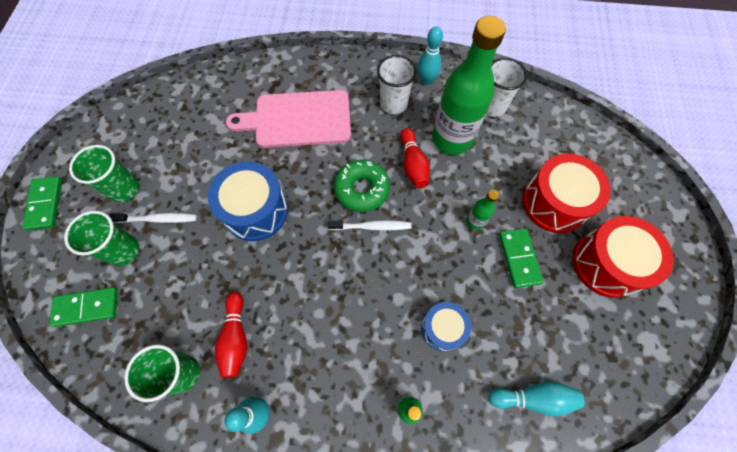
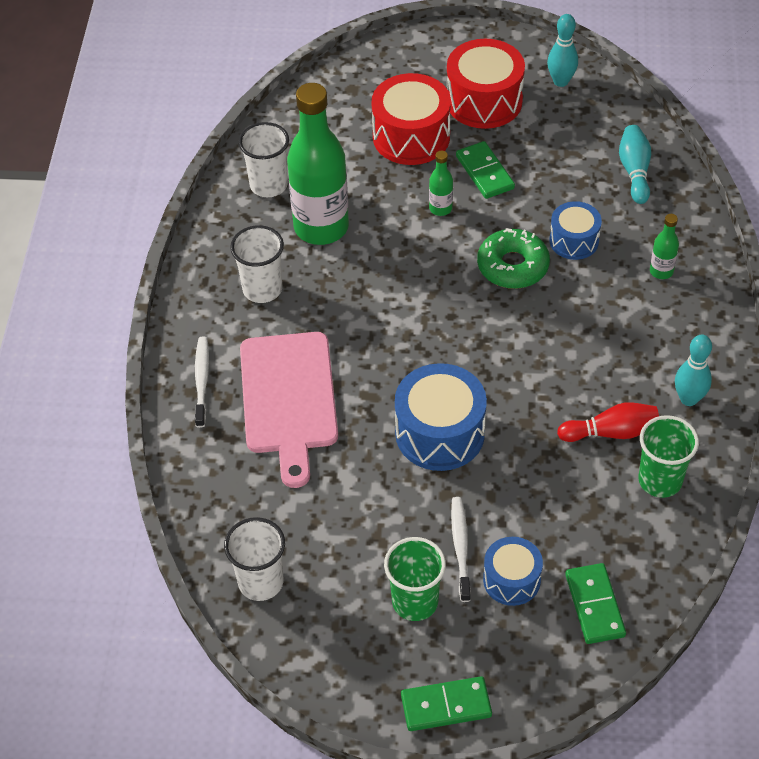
camera: 90 degrees left, 15 degrees down
(124, 251) = (511, 580): green cup -> blue drum
(163, 106) = (260, 582): none -> white cup
(362, 189) = (401, 319): green donut -> green donut (512, 266)
(372, 226) = (454, 307): white toothbrush -> white toothbrush (202, 381)
(413, 164) = (362, 267): red bowling pin -> none
(426, 80) = (221, 253): turquoise bowling pin -> turquoise bowling pin (561, 81)
(519, 258) = (484, 172): green domino -> green domino turned 75 degrees clockwise

